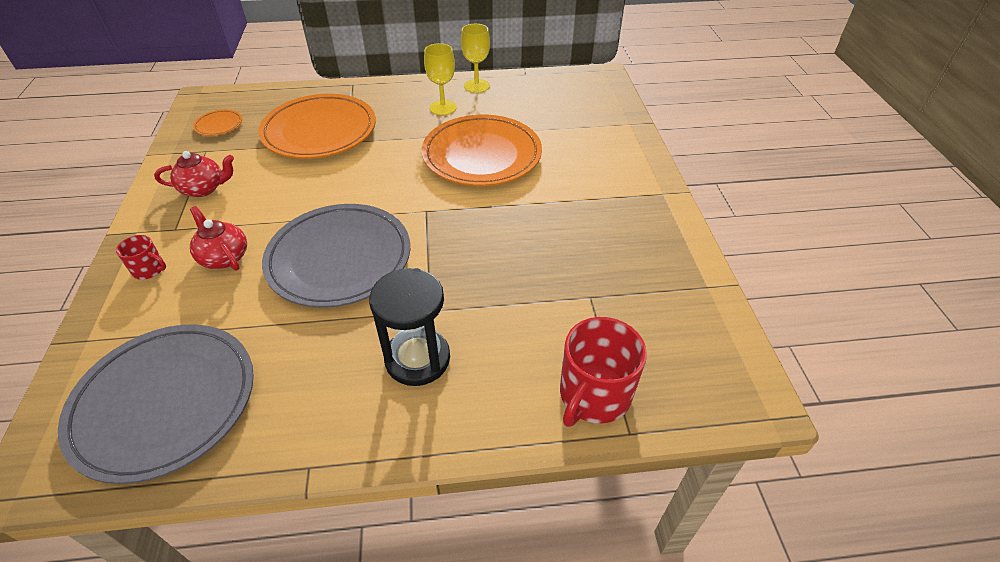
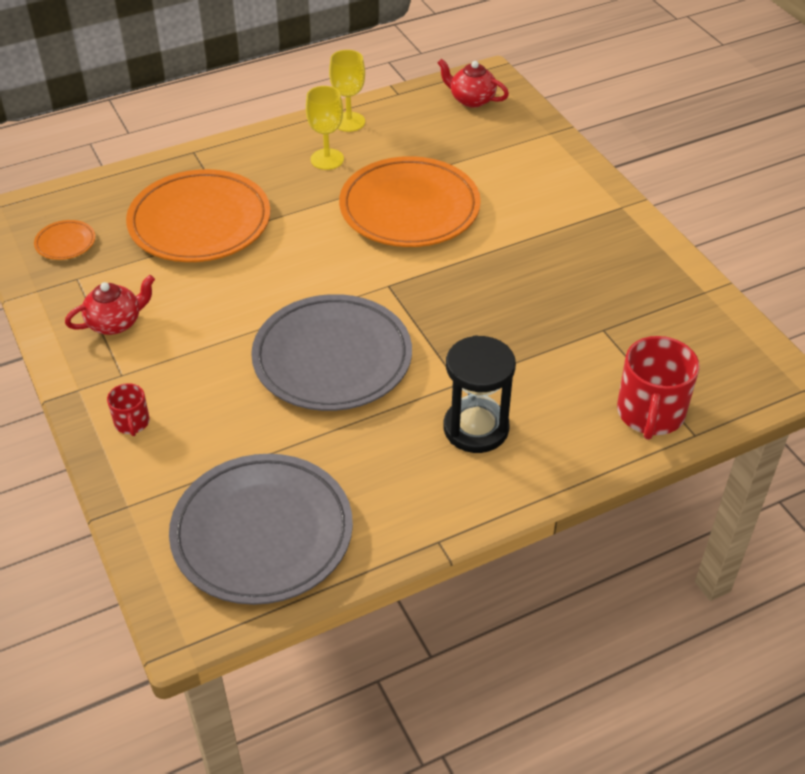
camera: 20 degrees left, 0 degrees up
(149, 269) = (132, 423): red mug -> red mug turned 75 degrees clockwise
(224, 257) = (205, 389): red teapot -> red teapot (471, 100)

